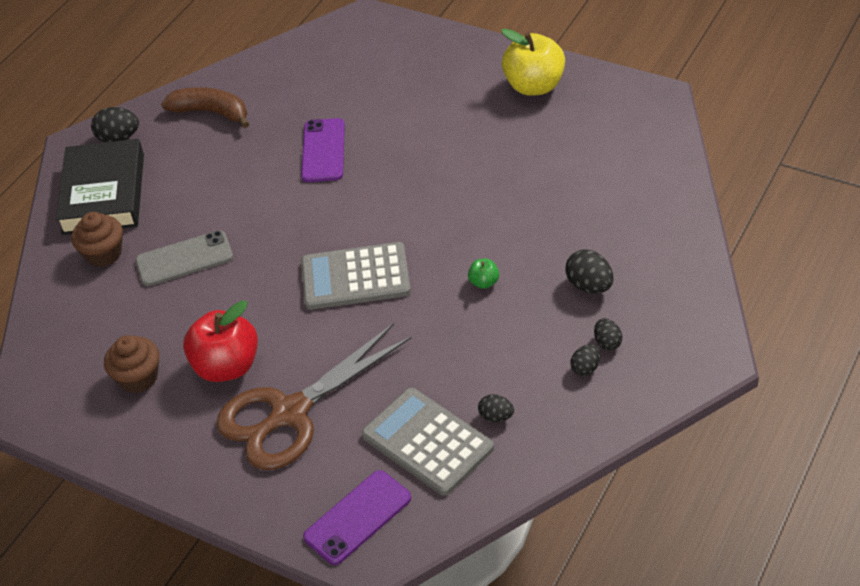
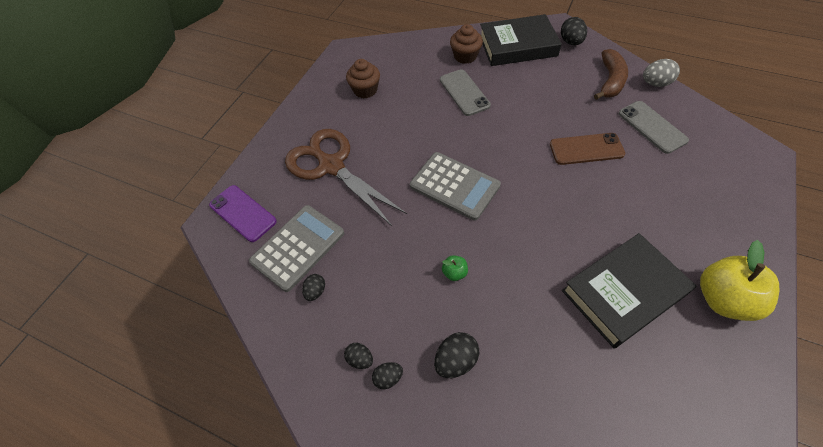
camera: 85 degrees right, 10 degrees up
(227, 366) = (372, 128): red apple -> none
(229, 75) = (655, 83): none -> grey egg
(302, 91) = (652, 127): none -> grey phone
(323, 151) = (586, 149): purple phone -> brown phone
(355, 277) = (454, 186): grey calculator -> grey calculator turned 135 degrees clockwise
(521, 151) = (623, 292): none -> black book

